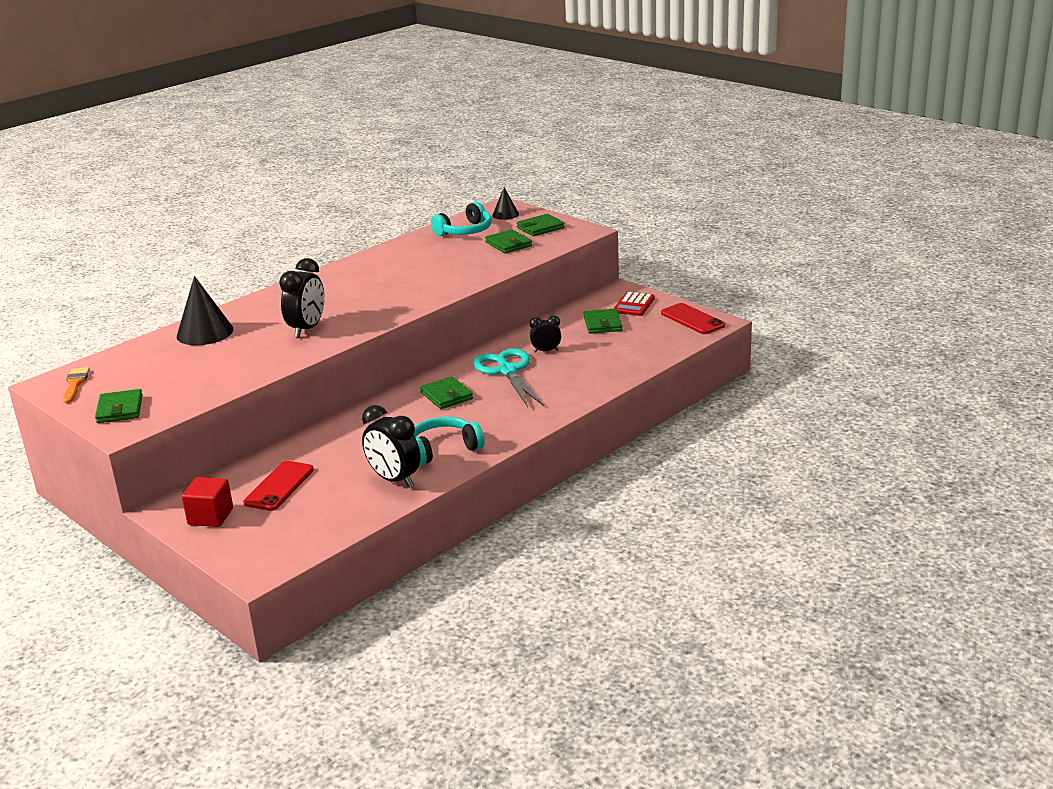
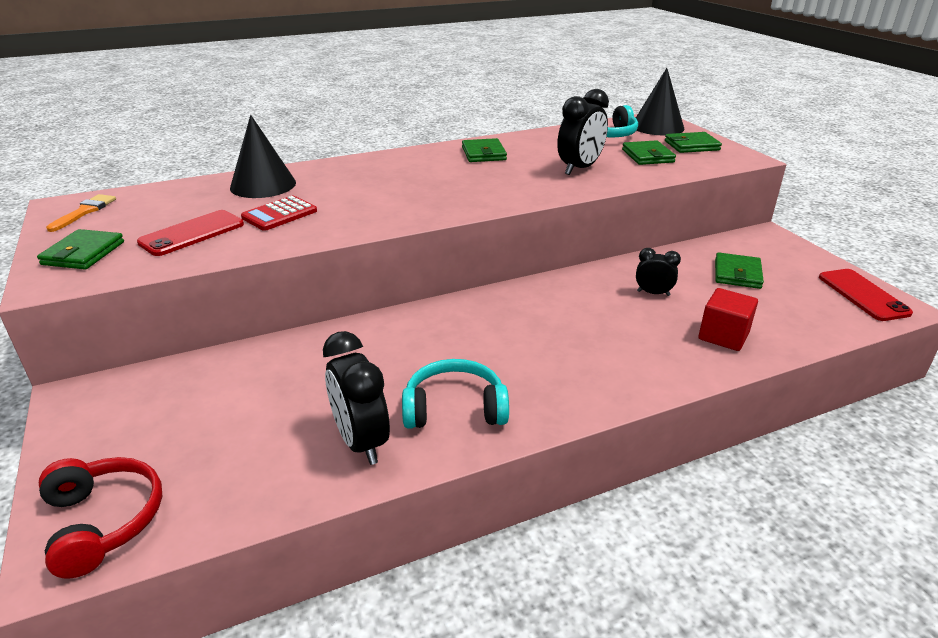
camera: 20 degrees right, 5 degrees up
(210, 516) = (106, 427): red cube -> red cube (723, 336)
(264, 552) = (103, 521): none -> red headphones
(279, 486) = (220, 404): red phone -> red phone (192, 233)
(307, 329) = (365, 204): black clock -> black clock (580, 169)
(446, 396) = (503, 324): green wallet -> green wallet (483, 153)
(505, 214) = (657, 127): black cone -> black cone, size x1.76
(507, 371) = (594, 309): turquoise scissors -> none
(634, 305) = (783, 258): red calculator -> red calculator (279, 214)

